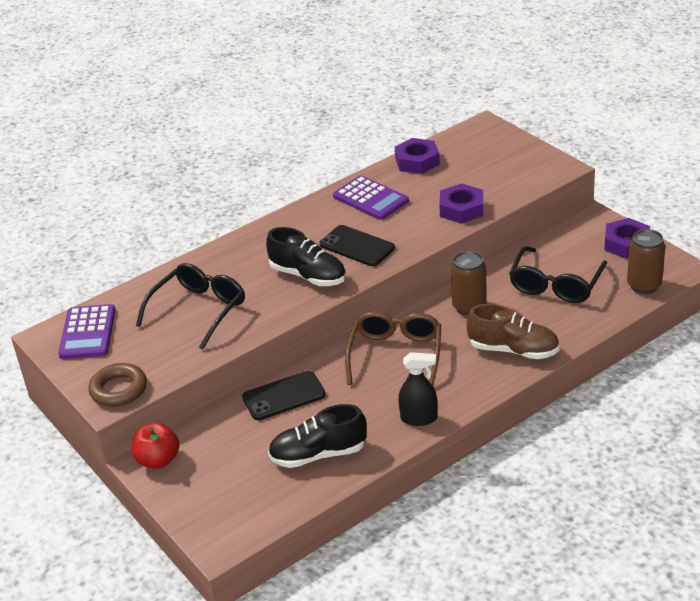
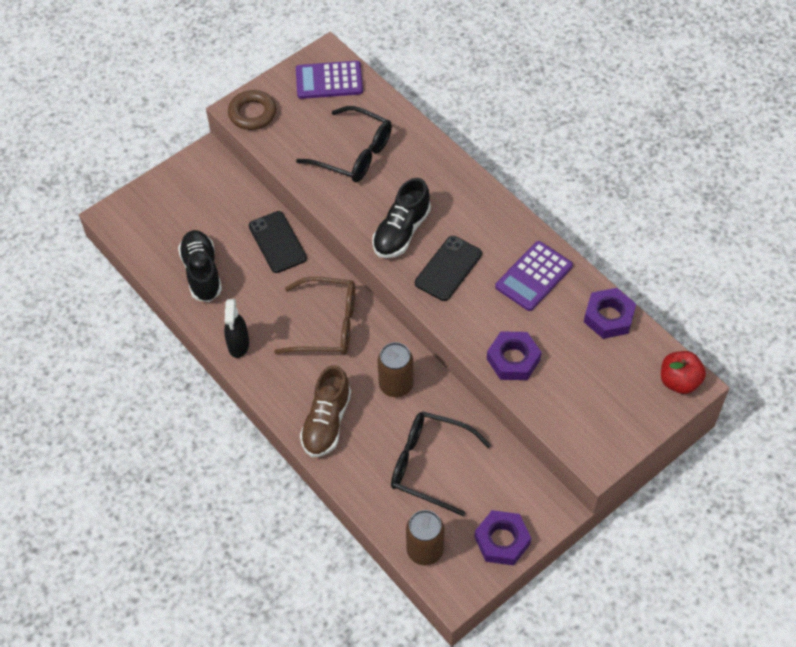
camera: 85 degrees right, 20 degrees up
(158, 460) = (208, 164): red apple -> red apple (679, 381)

